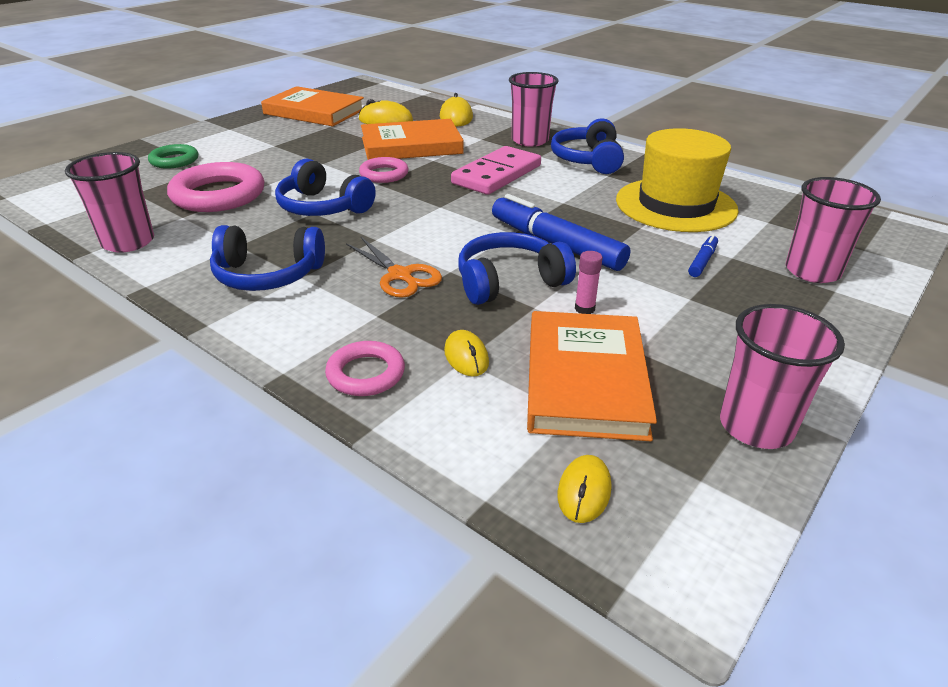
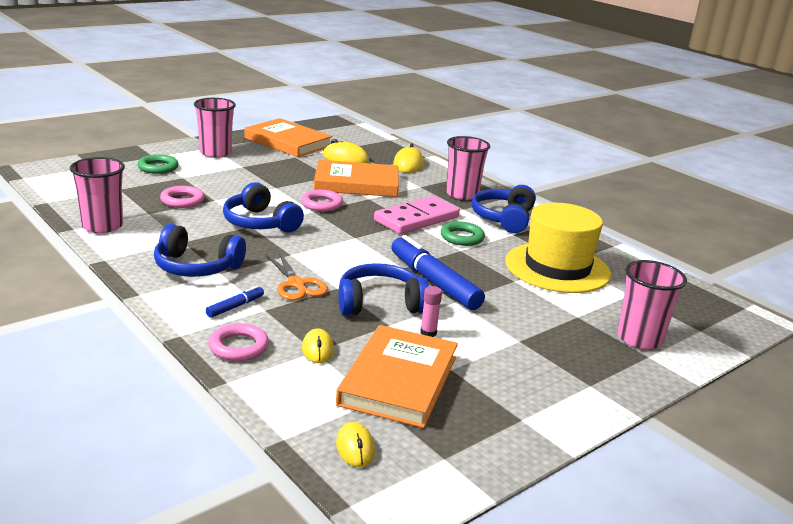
camera: 10 degrees right, 10 degrees down
(218, 195) = (182, 200): pink ring -> pink ring, size x0.57
(556, 187) = (462, 237): none -> green ring
(584, 491) = (355, 447): yellow mouse -> yellow mouse turned 45 degrees counterclockwise
(702, 261) = (549, 315): blue marker -> blue marker (235, 307)
(756, 426) = (509, 434): pink cup -> pink cup (215, 153)

